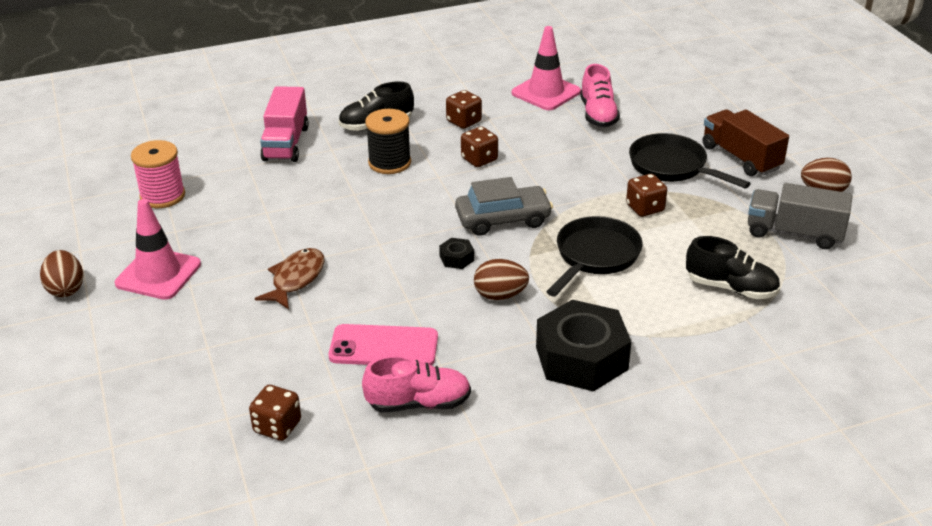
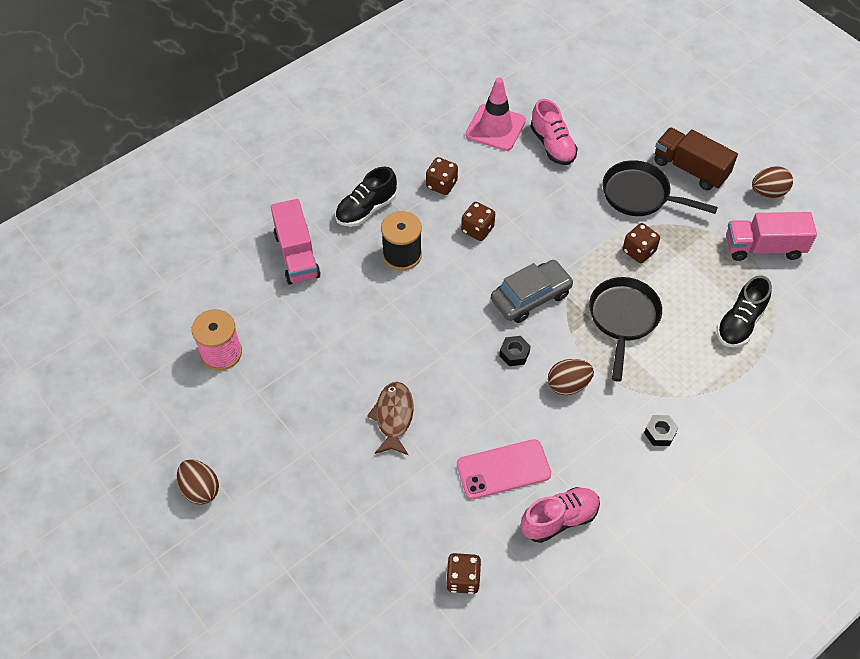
camera: 20 degrees left, 20 degrees up
(158, 274) = (272, 447): pink traffic cone -> none
(581, 358) = (660, 433): black nut -> black nut, size x0.41
(731, 288) = (740, 323): black shoe -> black shoe turned 120 degrees clockwise
(794, 233) = (764, 247): grey truck -> pink truck

